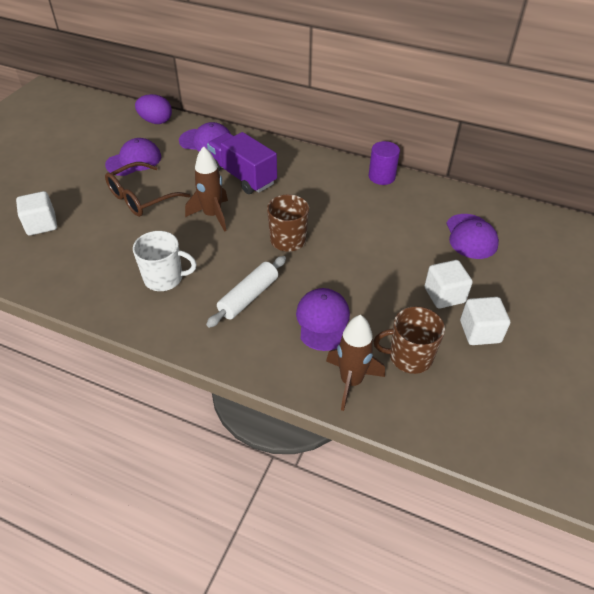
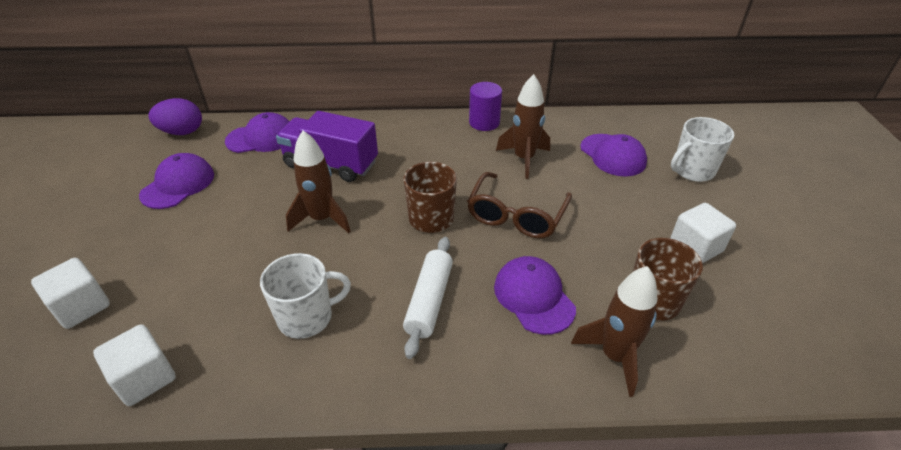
camera: 25 degrees left, 5 degrees down
(141, 198) = (214, 226): brown glasses -> brown glasses (516, 215)
(392, 216) = (524, 159): none -> brown rocket
(444, 295) = (634, 222): white cube -> white cube (145, 378)
(532, 271) = (692, 170): none -> white mug

